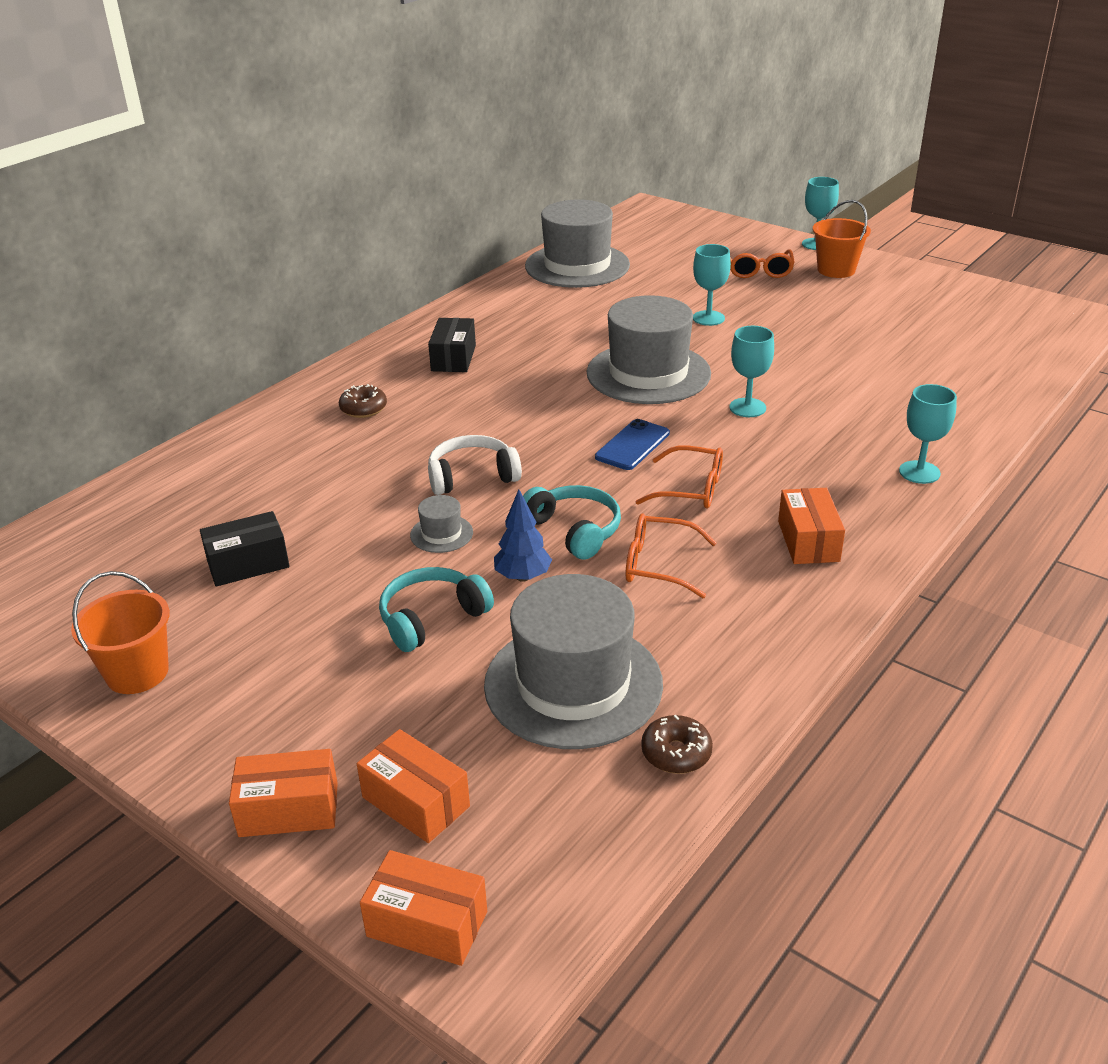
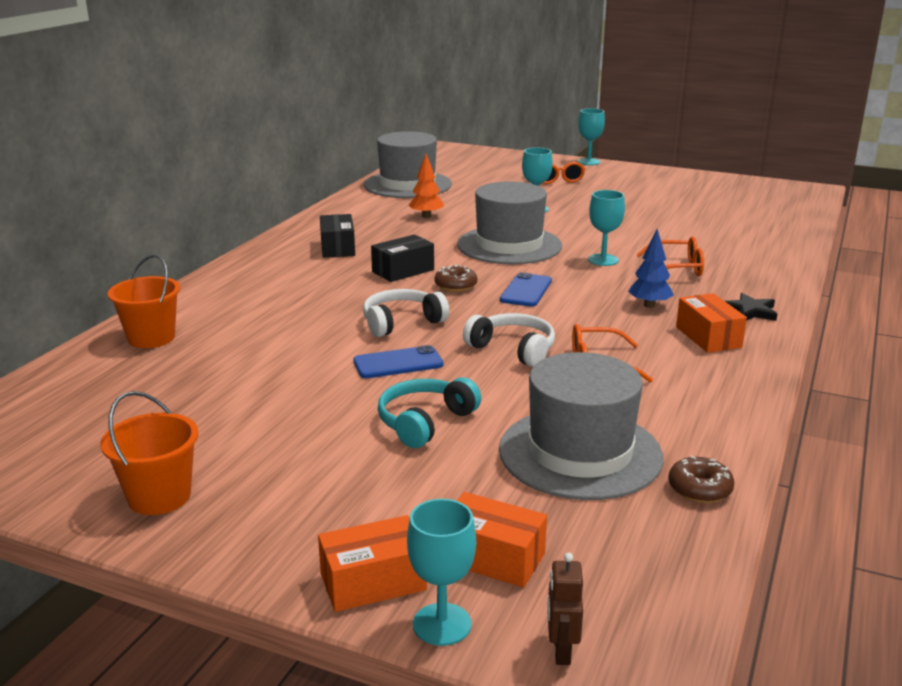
camera: 15 degrees left, 10 degrees down
(248, 564) = (228, 402): black box -> black box (403, 271)
(363, 409) = (276, 286): brown donut -> brown donut (455, 286)
(427, 924) = (561, 651): orange box -> brown robot
(441, 534) = (398, 363): grey hat -> blue phone
(523, 577) = (489, 385): blue tree -> blue tree (649, 305)
(574, 530) = (513, 349): turquoise headphones -> white headphones
(575, 318) = (426, 216): none -> orange tree
(690, 489) = (592, 314): orange glasses -> orange glasses (676, 268)
(836, 270) = (614, 175): orange bucket -> orange bucket (151, 338)
(882, 508) = (750, 311): none -> black star
(919, 472) = (762, 287): turquoise goblet -> turquoise goblet (442, 624)

